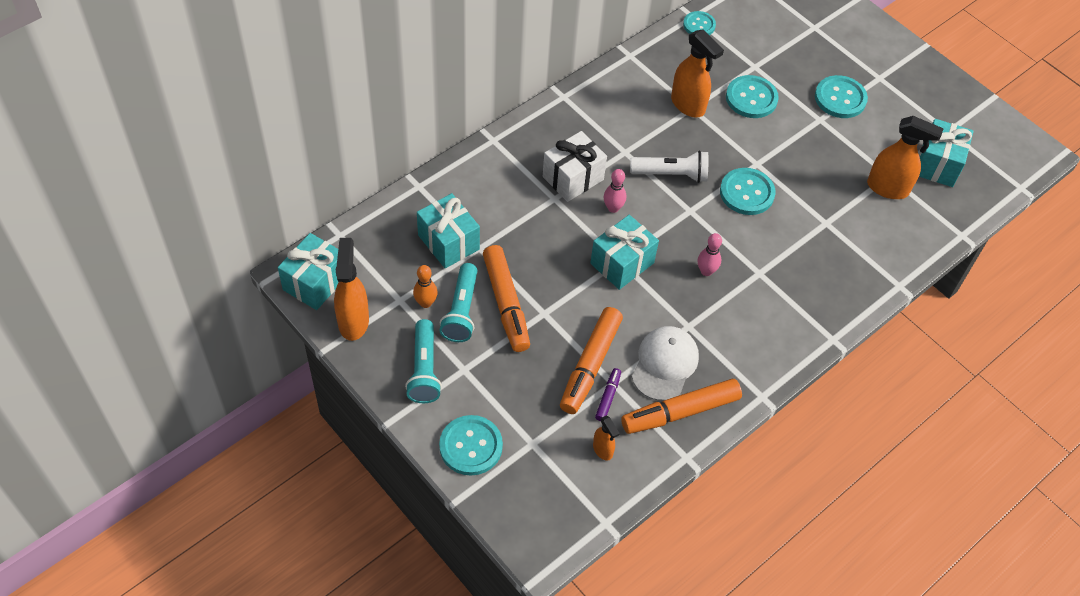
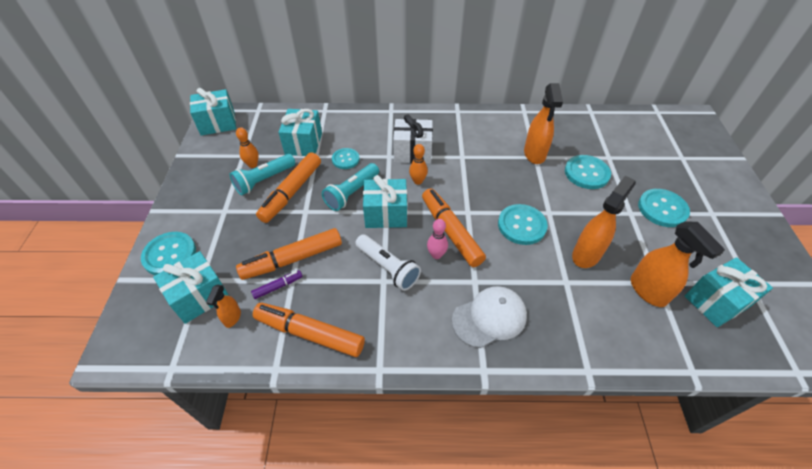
camera: 45 degrees right, 5 degrees down
(353, 321) = (208, 151): orange spray bottle -> orange spray bottle (586, 254)
(424, 369) = (206, 196): turquoise flashlight -> turquoise flashlight (352, 193)
(551, 457) = (199, 297): none -> turquoise gift
(613, 208) = (418, 181): pink bowling pin -> orange bowling pin
(664, 364) = (338, 293): white cap -> white cap (489, 318)
(671, 174) = (478, 184): white flashlight -> white flashlight (388, 267)
(695, 240) = (451, 231): none -> orange marker
(699, 25) = (590, 118): turquoise button -> turquoise button (345, 159)

